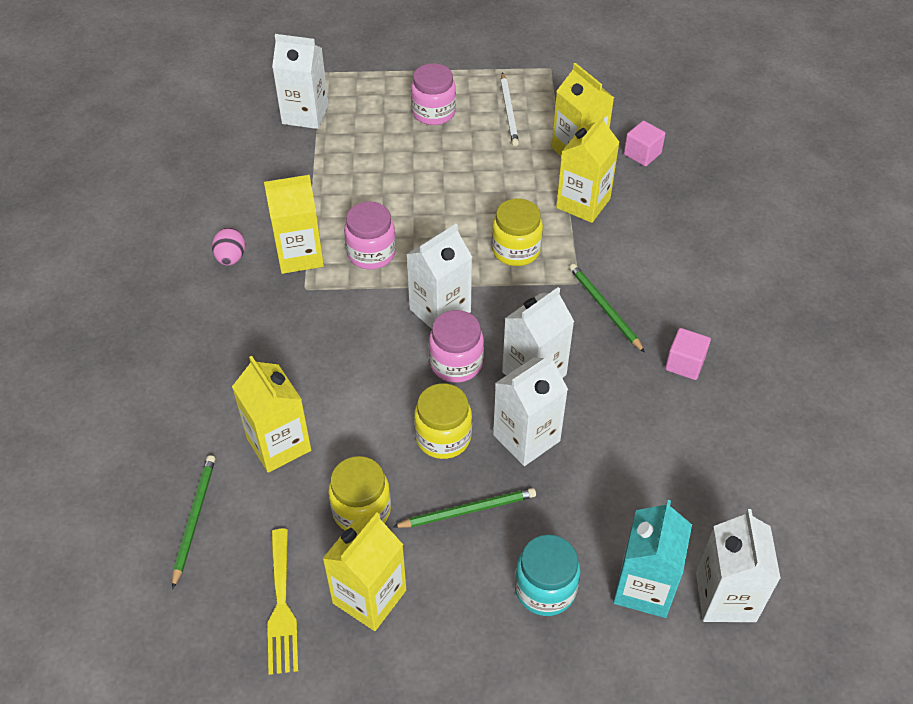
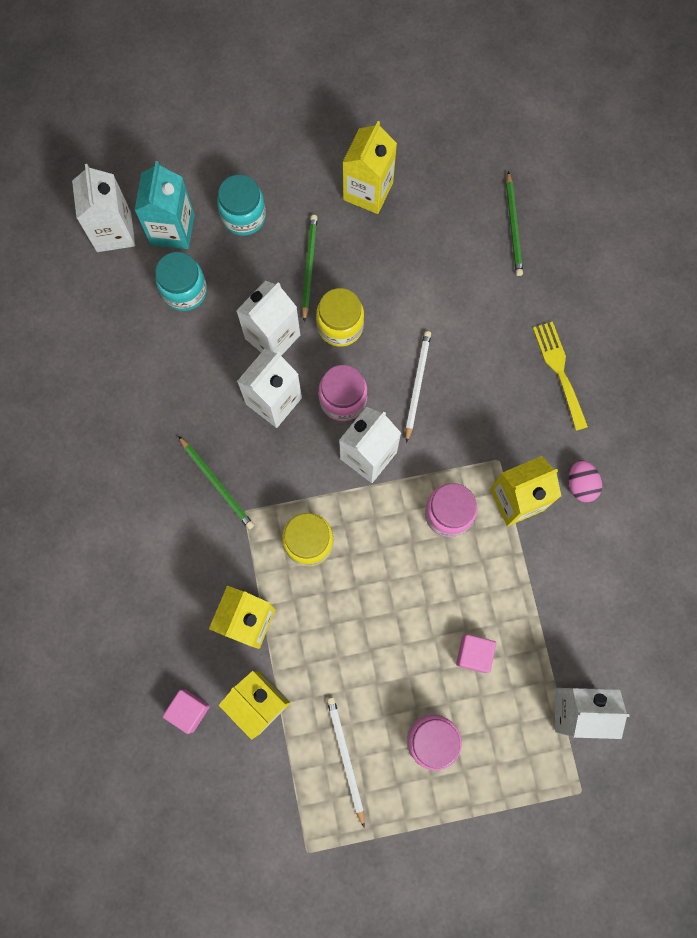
camera: 170 degrees right, 25 degrees up
(279, 444) = (470, 298): yellow carton -> none
(281, 607) = (427, 174): yellow fork -> yellow fork (559, 371)
(361, 510) = (390, 253): yellow jar -> none
(369, 366) = (417, 384): none -> white pencil
(468, 510) = (309, 267): green pencil -> green pencil turned 120 degrees clockwise
(631, 506) = (184, 291): none -> turquoise jar
(685, 364) = (142, 433): pink cube -> pink cube (473, 654)

